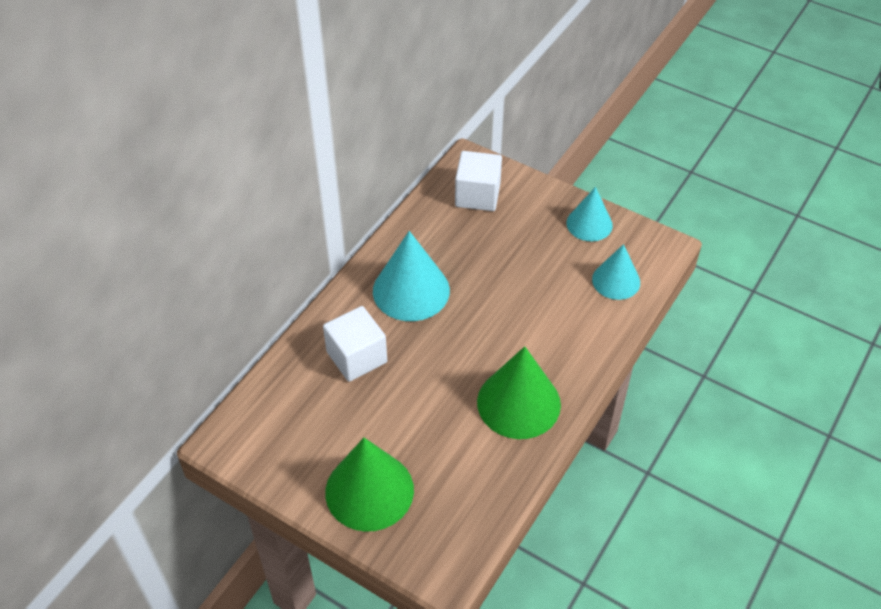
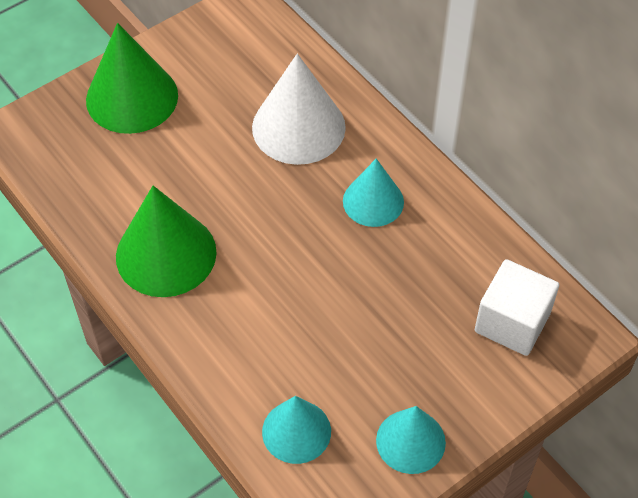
camera: 110 degrees right, 5 degrees up
(356, 357) = (298, 127): white cube -> white cone
(411, 290) = (373, 201): turquoise cone -> turquoise cone, size x0.63

